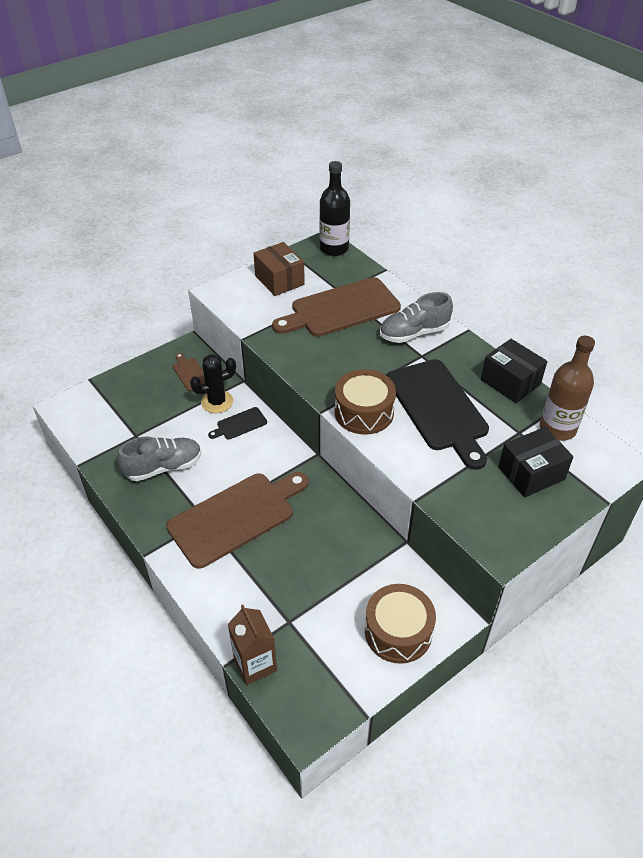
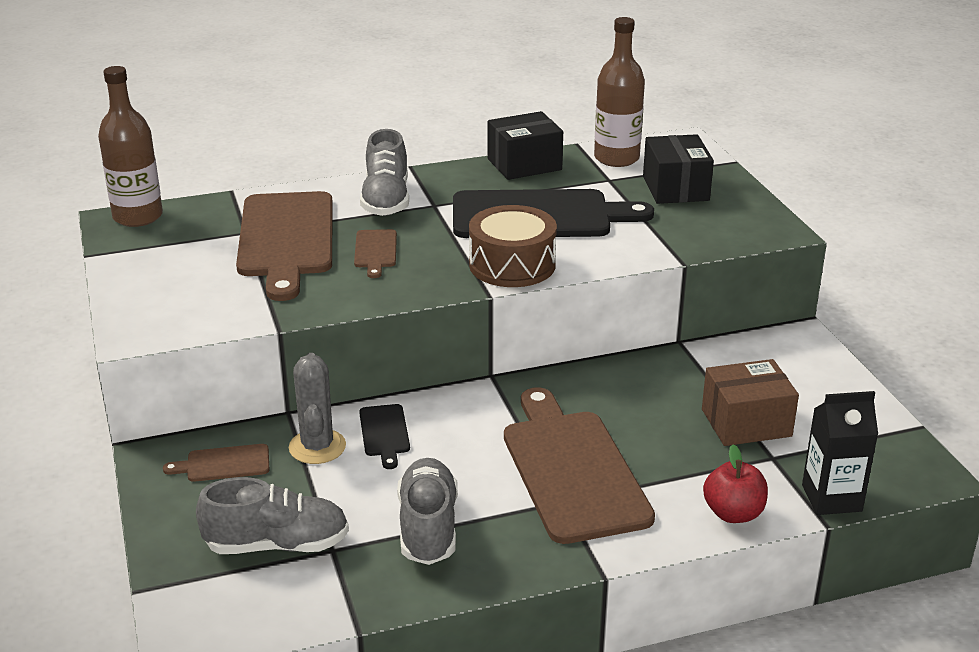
camera: 70 degrees left, 15 degrees down
(133, 414) = (277, 545): none -> grey shoe
(217, 402) = (317, 447): black cactus -> grey cactus
(220, 609) = (733, 513): none -> red apple
(255, 664) = (831, 498): brown carton -> black carton
(279, 280) = (166, 274): brown box -> brown box (746, 423)
(334, 248) = (138, 217): black bottle -> brown bottle
(347, 348) = (375, 251): none -> brown cutting board
(398, 631) = (811, 378): brown drum -> none

